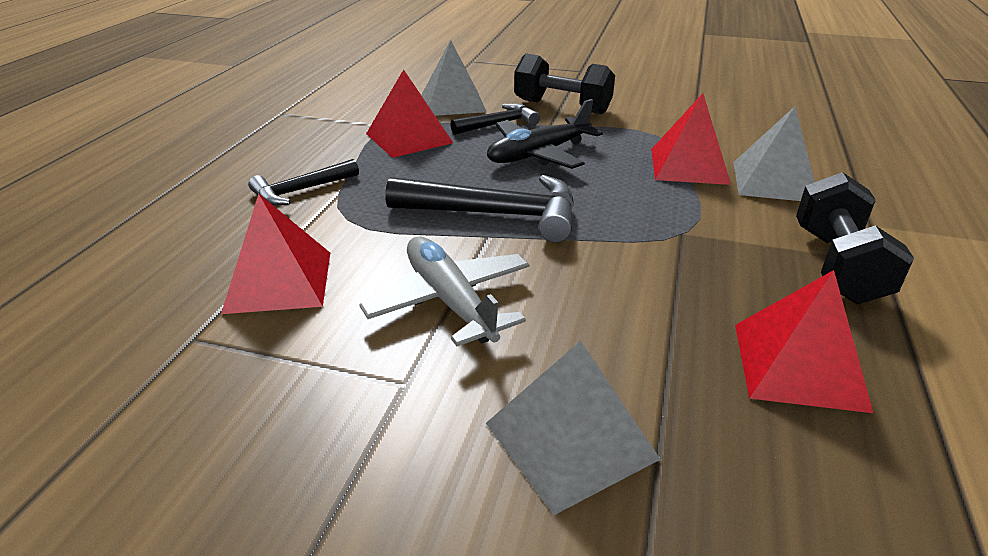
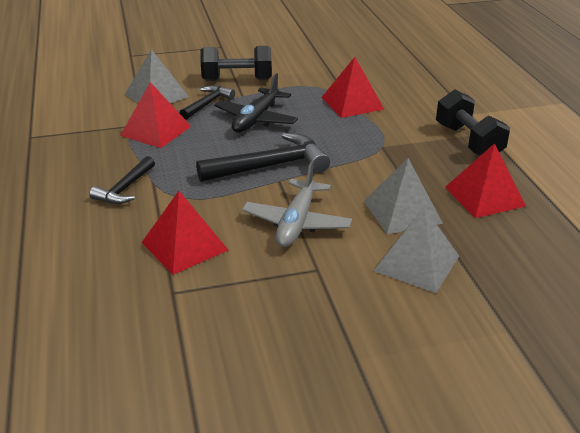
camera: 30 degrees left, 0 degrees up
(450, 301) = (296, 223): grey plane -> grey plane turned 105 degrees counterclockwise
(774, 181) = (405, 100): grey pyramid -> grey pyramid (402, 211)

